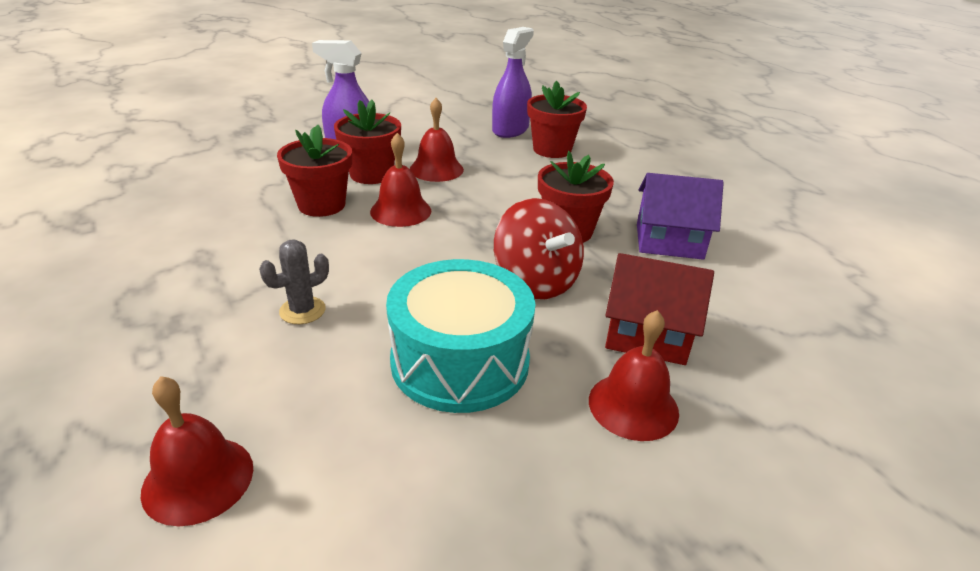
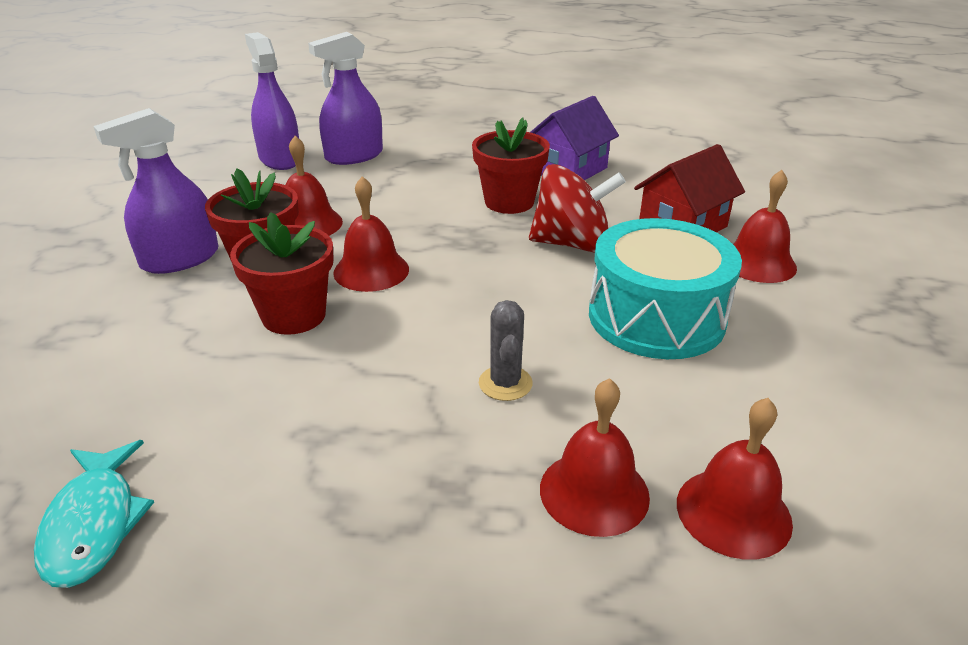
camera: 55 degrees left, 0 degrees up
(98, 223) = (94, 524): none -> turquoise fish
(193, 392) = (594, 492): none -> red bell
(552, 150) = (354, 156): red flower pot -> purple spray bottle

